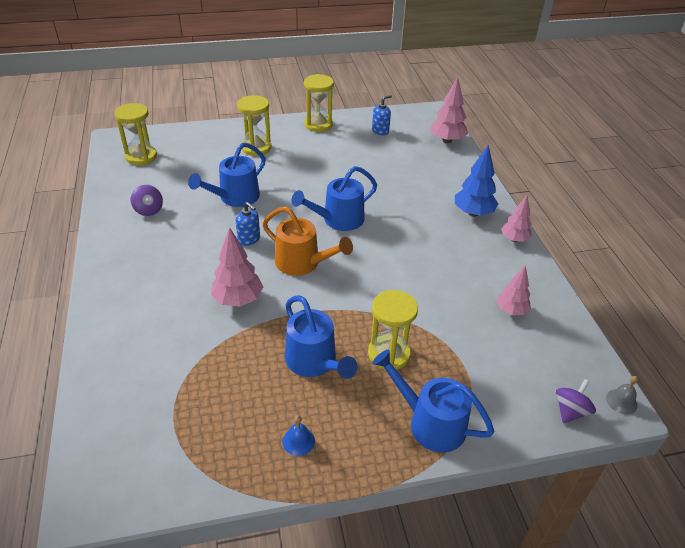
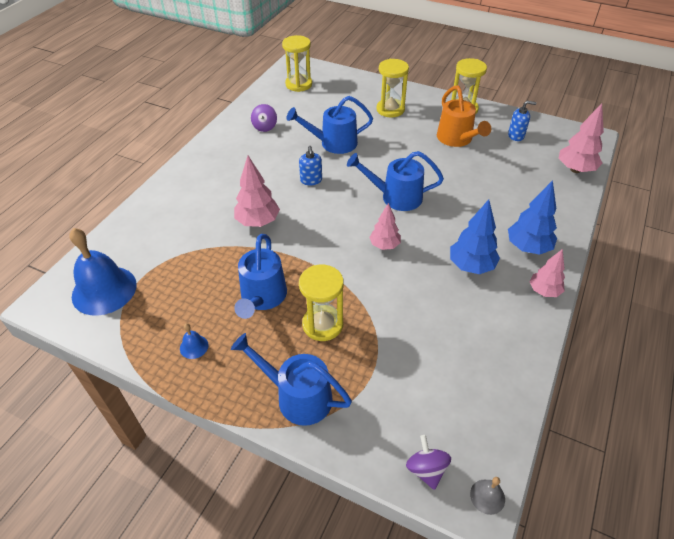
camera: 40 degrees right, 5 degrees up
(144, 449) = (104, 290): none -> blue bell
(303, 263) = (331, 218): orange watering can -> orange watering can (457, 139)
(429, 422) = (297, 396): blue watering can -> blue watering can turned 45 degrees counterclockwise
(450, 246) = (471, 266): none -> blue tree
(511, 310) = (468, 351): pink tree -> pink tree (384, 245)
(570, 411) = (426, 469): purple spinning top -> purple spinning top turned 90 degrees counterclockwise

